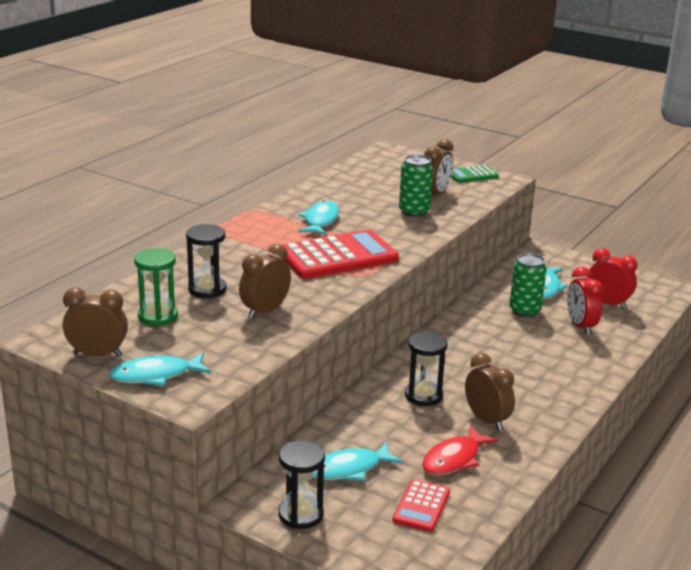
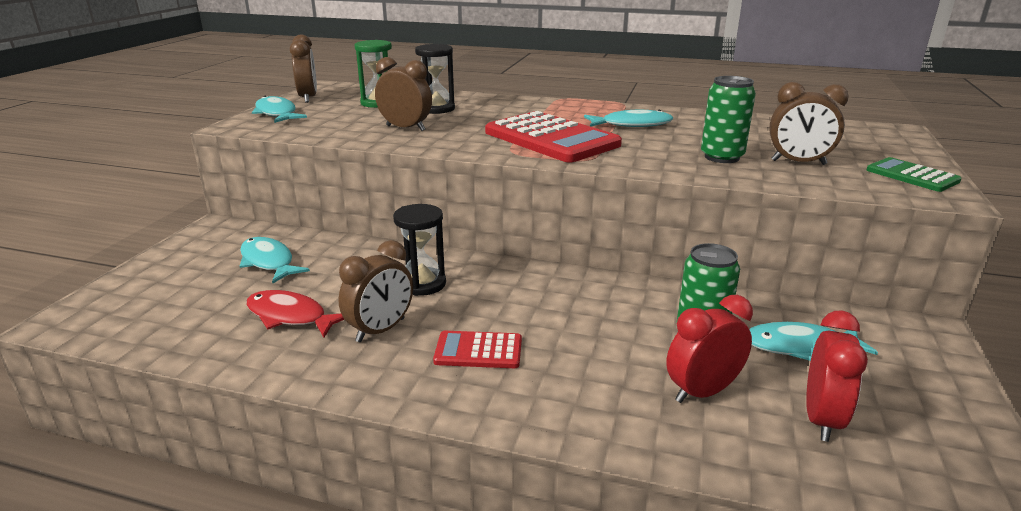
camera: 75 degrees right, 0 degrees up
(300, 514) = (195, 250): black hourglass -> none
(421, 506) = (198, 307): red calculator -> red calculator (478, 351)

